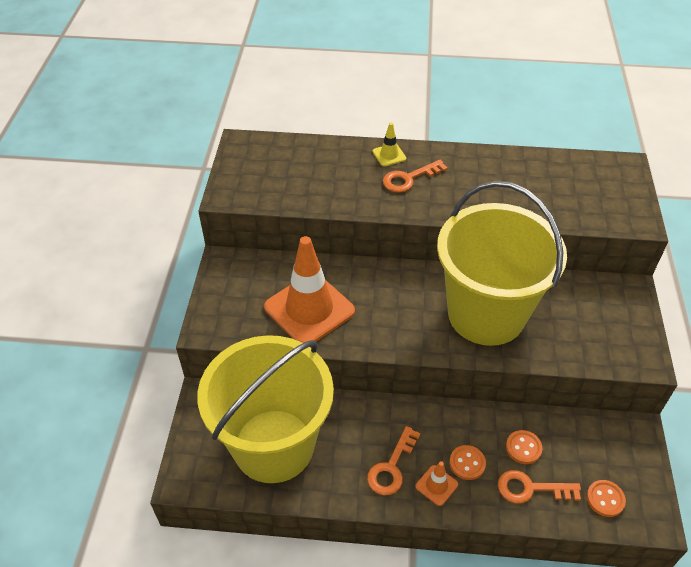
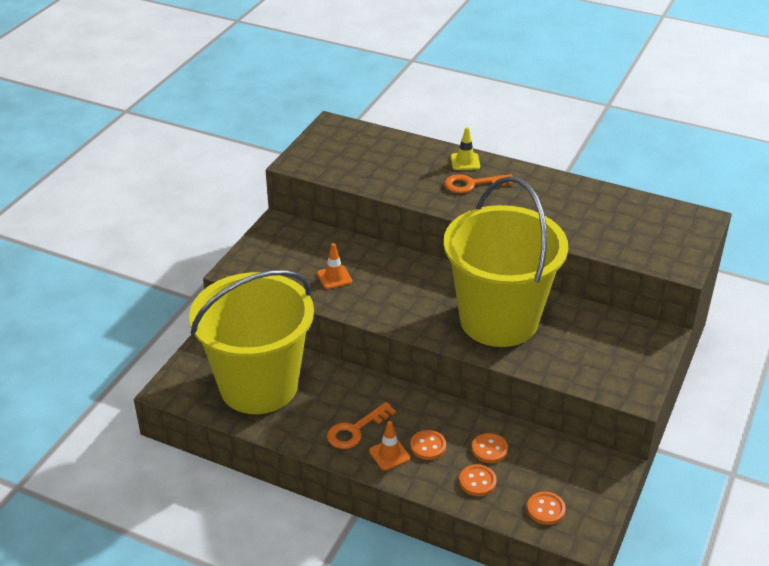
camera: 20 degrees right, 10 degrees down
(309, 309) = (334, 277): orange traffic cone -> orange traffic cone, size x0.43
(531, 488) = (477, 481): orange key -> orange button

